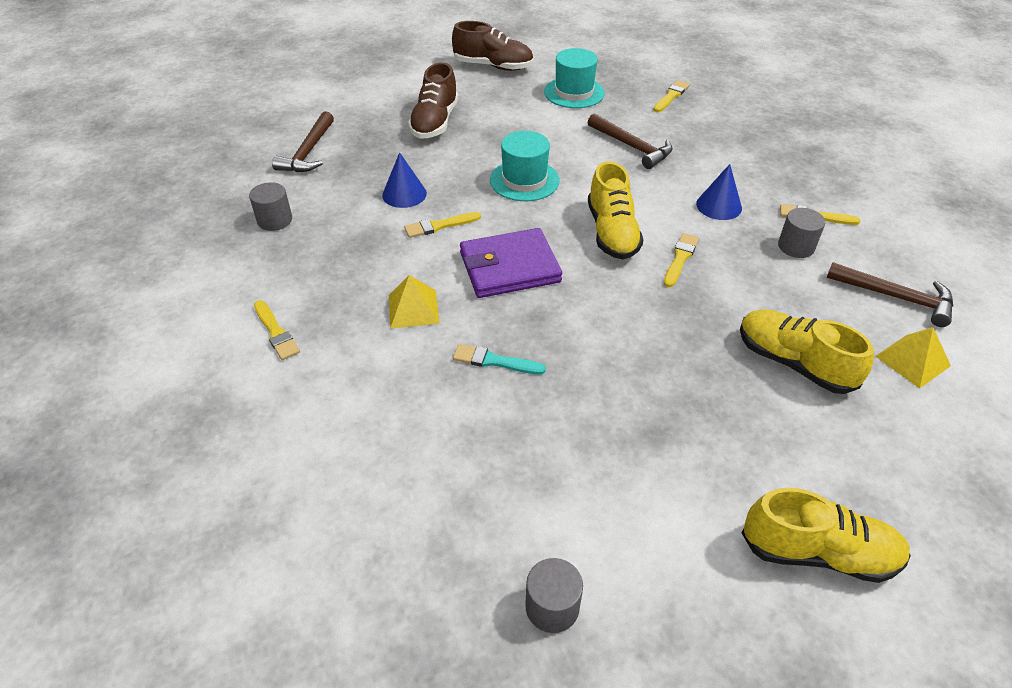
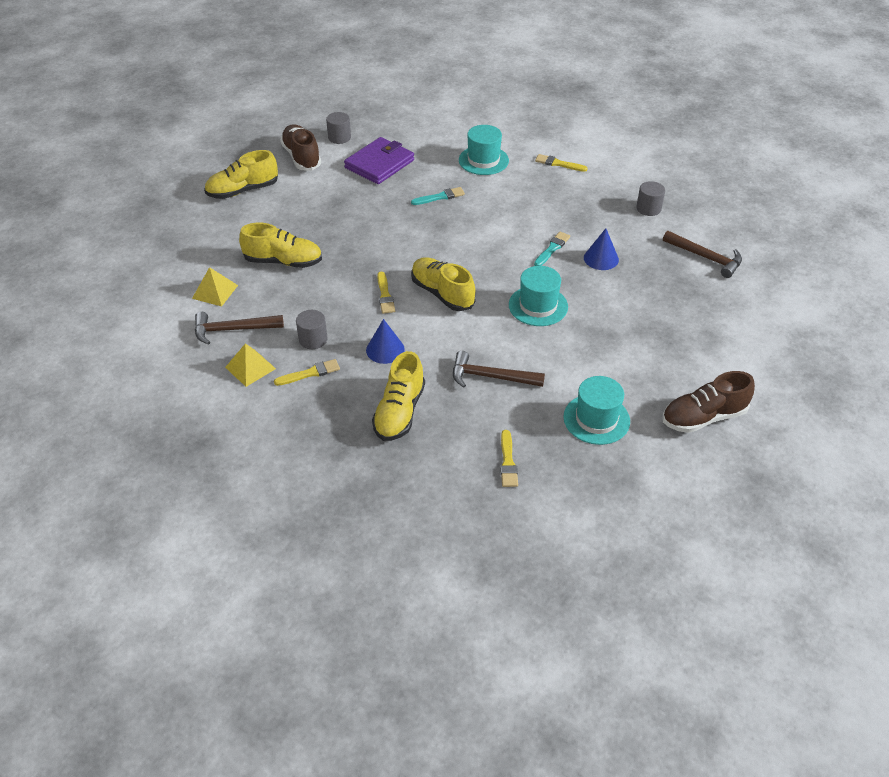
camera: 145 degrees right, 0 degrees up
(308, 152) = (706, 258): brown hammer -> brown hammer turned 150 degrees clockwise
(364, 396) = (483, 160): none -> turquoise hat
(413, 309) = (508, 201): yellow pyramid -> yellow pyramid (250, 368)
(435, 122) = (662, 325): brown shoe -> brown shoe (301, 157)
(439, 226) = (552, 249): yellow brush -> turquoise brush
(509, 267) = (482, 243): purple wallet -> purple wallet (379, 164)
(739, 154) = (399, 412): none -> yellow shoe

